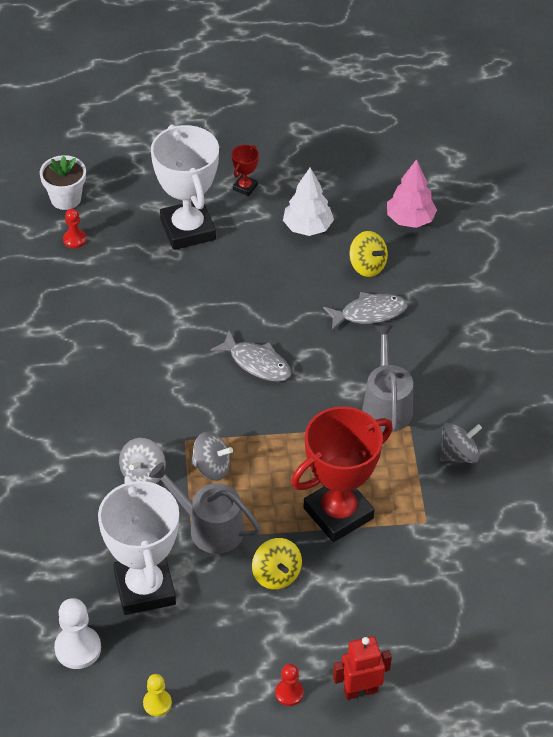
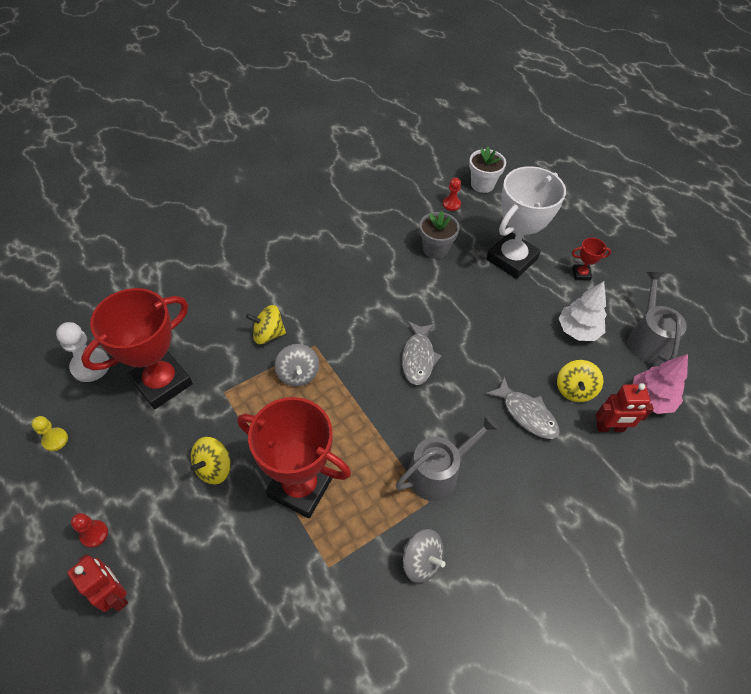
camera: 60 degrees right, 5 degrees up
(129, 284) = (435, 249): none -> grey flower pot
(143, 474) = (268, 334): grey spinning top -> yellow spinning top
(144, 588) = (162, 382): white trophy -> red trophy
(210, 527) = (239, 399): grey watering can -> grey watering can (647, 339)
(419, 263) = (610, 428): none -> red robot

